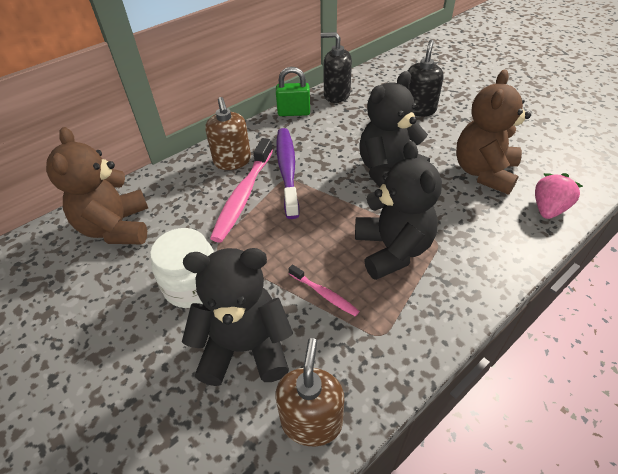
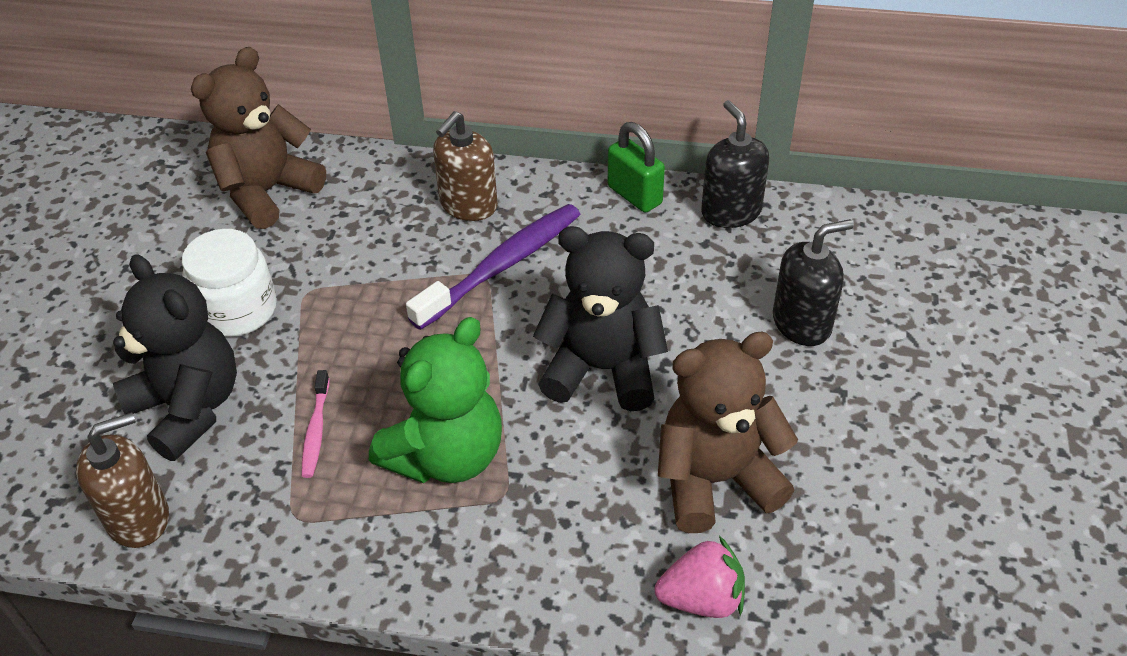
camera: 50 degrees right, 0 degrees up
(243, 196) = (414, 257): pink toothbrush -> none
(392, 250) = (446, 455): black teddy bear -> green teddy bear

